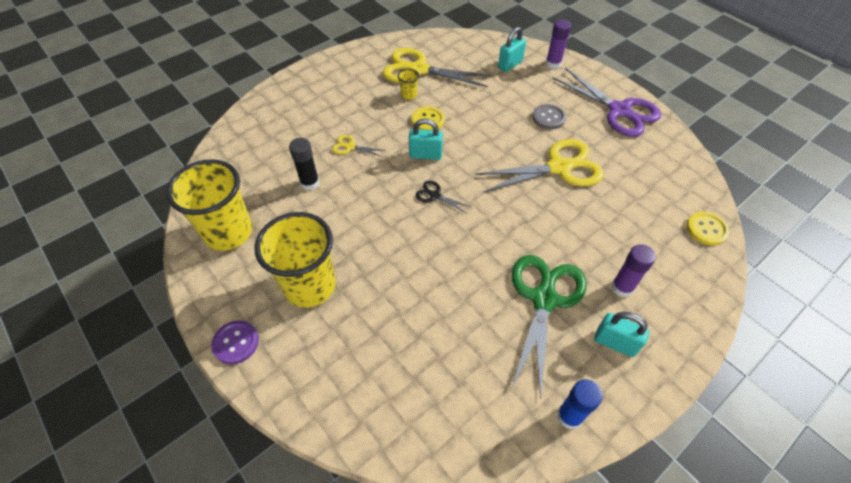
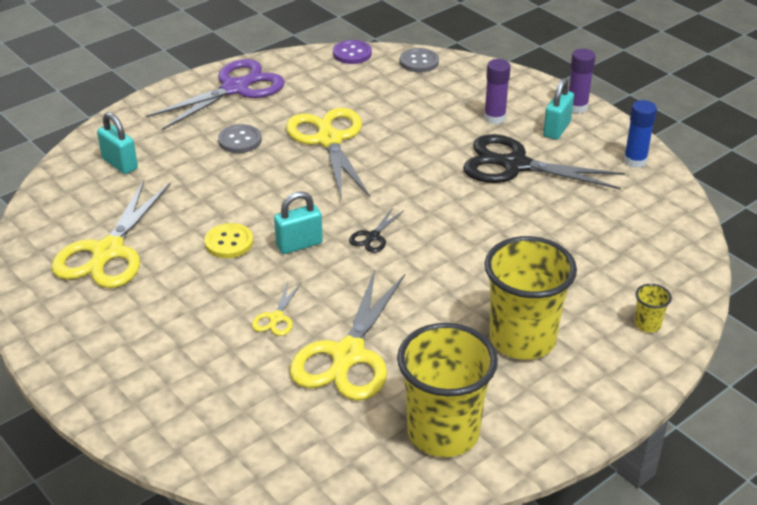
camera: 90 degrees left, 15 degrees down
(236, 343) = (612, 397): purple button -> purple button (352, 53)
(310, 183) = (348, 355): black glue stick -> yellow scissors
(409, 95) = (168, 261): yellow cup -> yellow cup (647, 324)
(425, 155) = (299, 244): turquoise padlock -> turquoise padlock turned 60 degrees clockwise
(544, 299) = (515, 165): green scissors -> black scissors
(553, 64) = (129, 128): purple glue stick -> purple glue stick (577, 107)
(706, 229) = (419, 62): yellow button -> grey button

